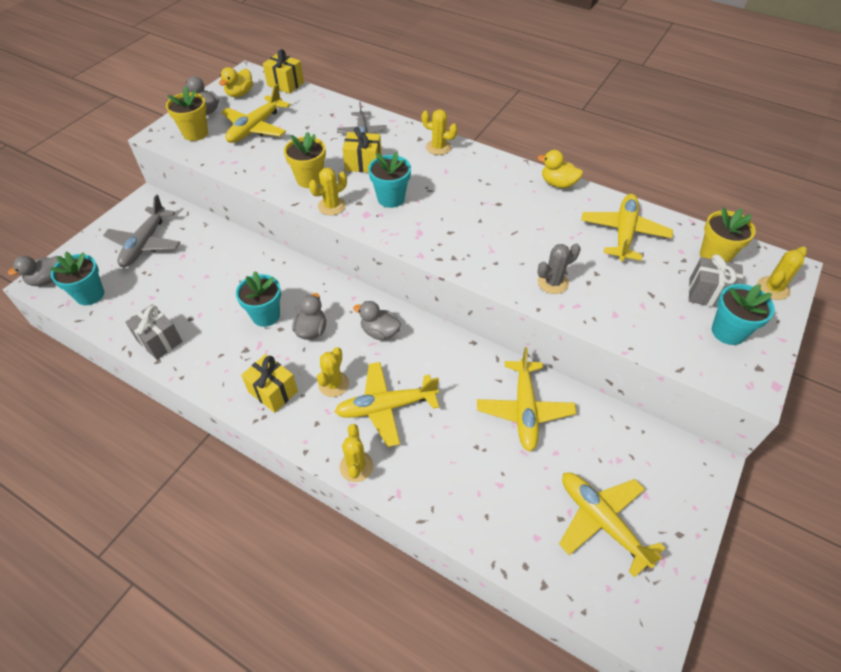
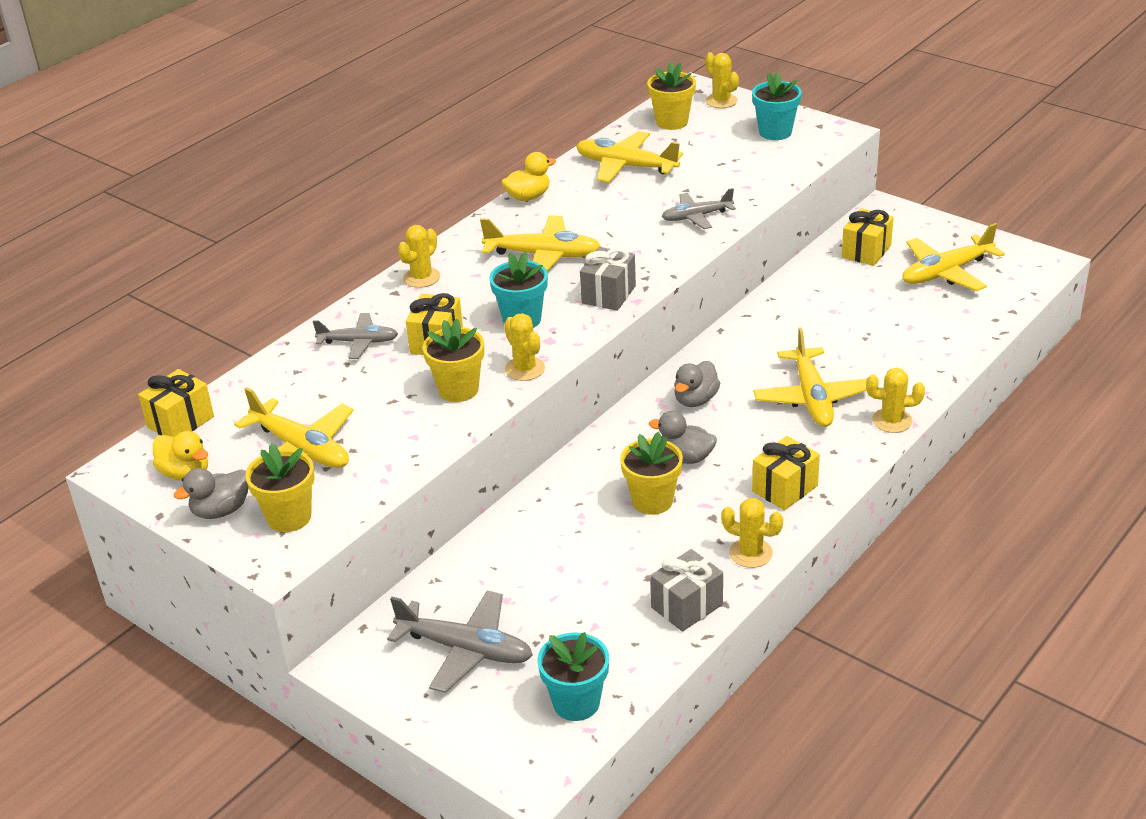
camera: 80 degrees left, 15 degrees down
(47, 280) = (528, 768): grey duck -> none
(266, 315) = (652, 501): turquoise flower pot -> yellow flower pot
(333, 384) = (776, 438): yellow cactus -> yellow cactus (750, 553)
(524, 410) = (819, 303): yellow plane -> yellow plane (544, 255)
(553, 282) = (696, 217): grey cactus -> grey plane
(558, 184) = (528, 197): yellow duck -> yellow duck turned 150 degrees counterclockwise
(621, 448) = (866, 251): none -> yellow gift
(709, 294) = (725, 133): grey gift -> grey gift (608, 294)

